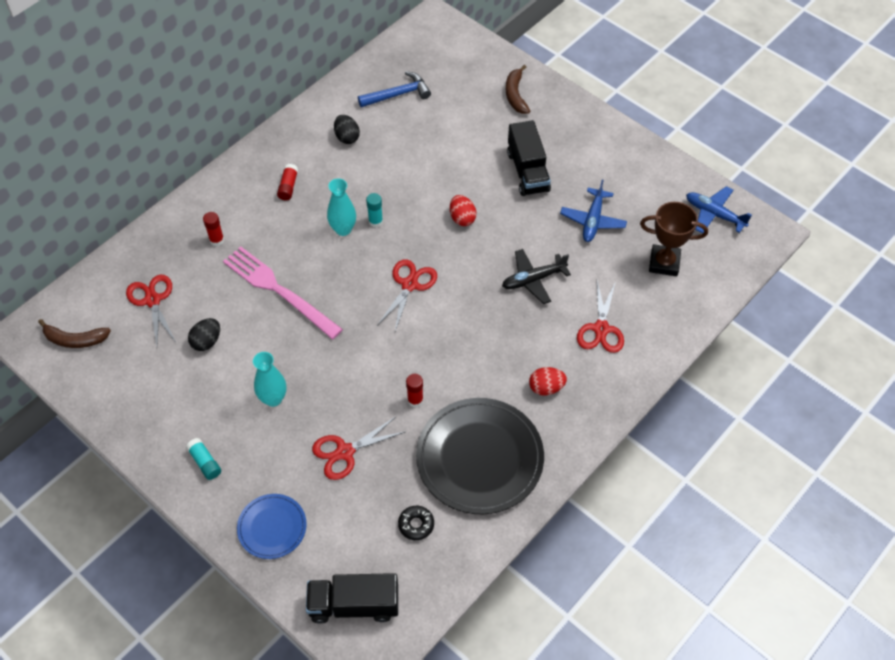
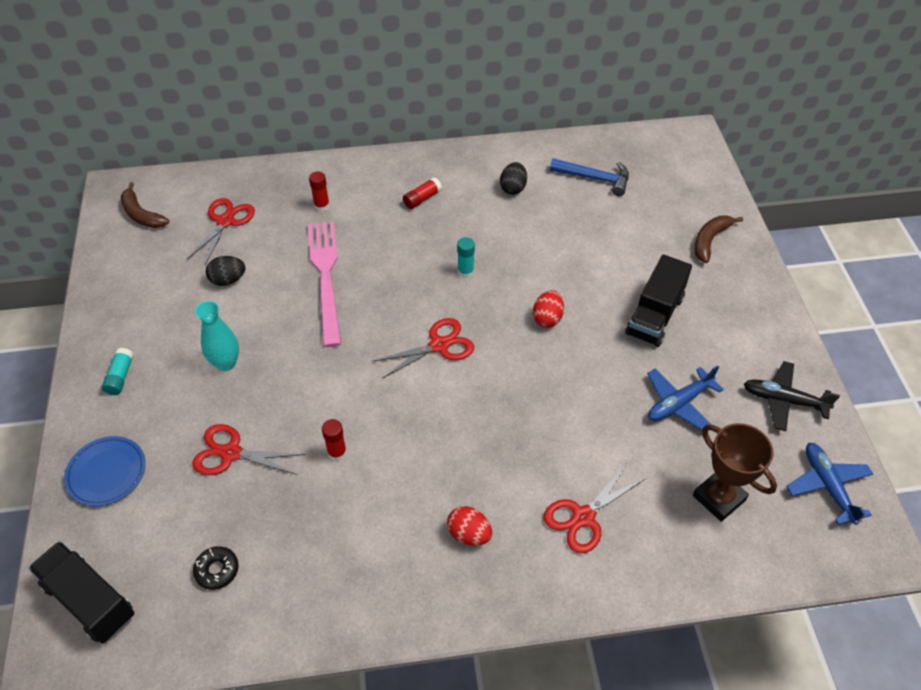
camera: 40 degrees right, 5 degrees down
(343, 229) = (431, 261): turquoise vase -> none
(479, 458) = (337, 553): black plate -> none
(533, 279) = (560, 419): black plane -> black plane (783, 400)

